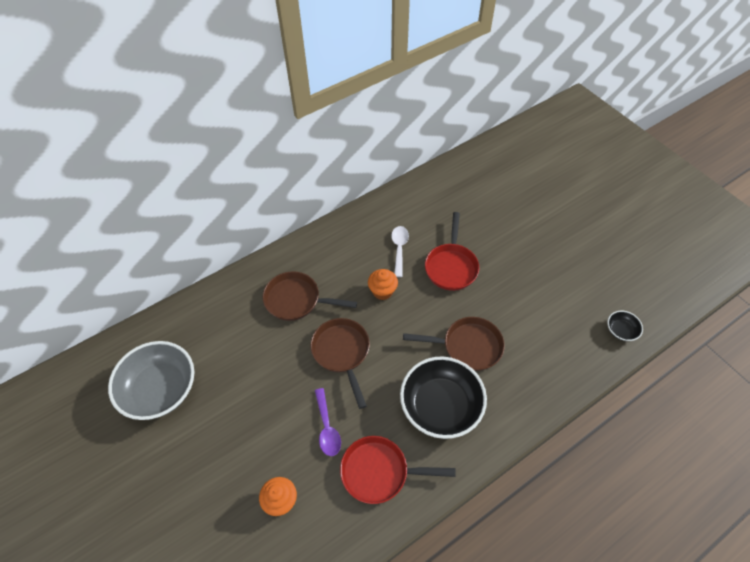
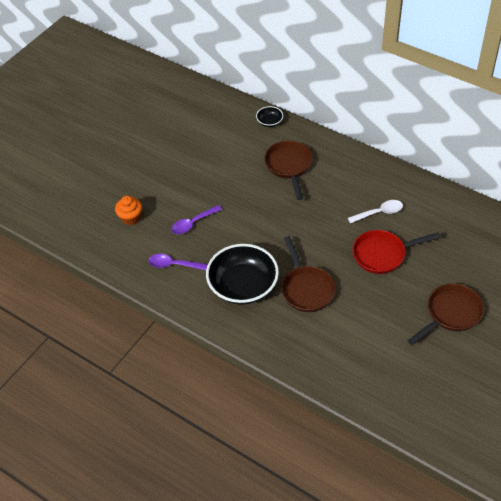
camera: 70 degrees right, 5 degrees down
(160, 389) = (179, 124): grey bowl -> none
(342, 353) = (257, 210): brown pan -> brown pan (451, 314)
(379, 472) = (173, 265): red pan -> purple spoon
(382, 291) = (328, 216): orange cupcake -> none
(621, 330) = (386, 402): black bowl -> black bowl (269, 122)

